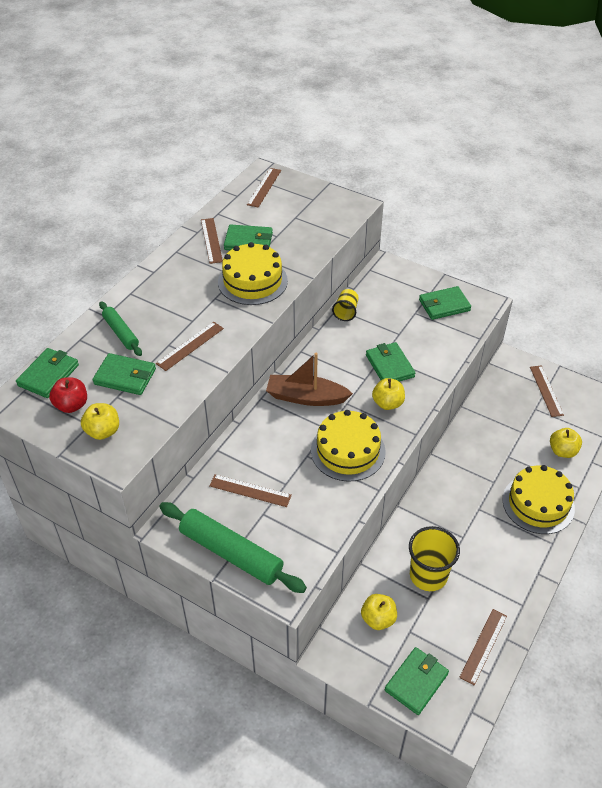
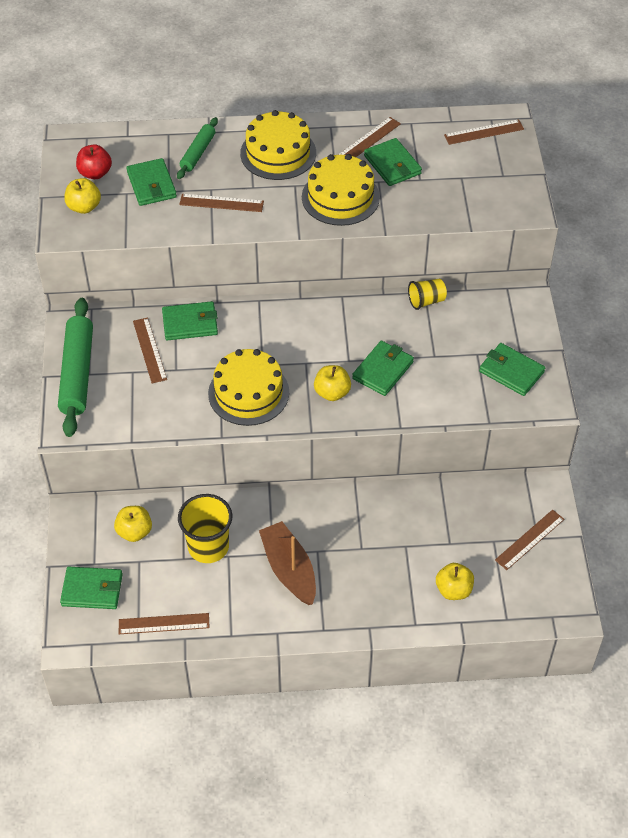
camera: 55 degrees right, 5 degrees up
(48, 375) = (114, 141): green wallet -> green wallet (190, 323)
(306, 397) = (287, 330): brown boat -> brown boat (289, 569)
(538, 504) = (364, 597): yellow cake -> yellow cake (278, 153)

